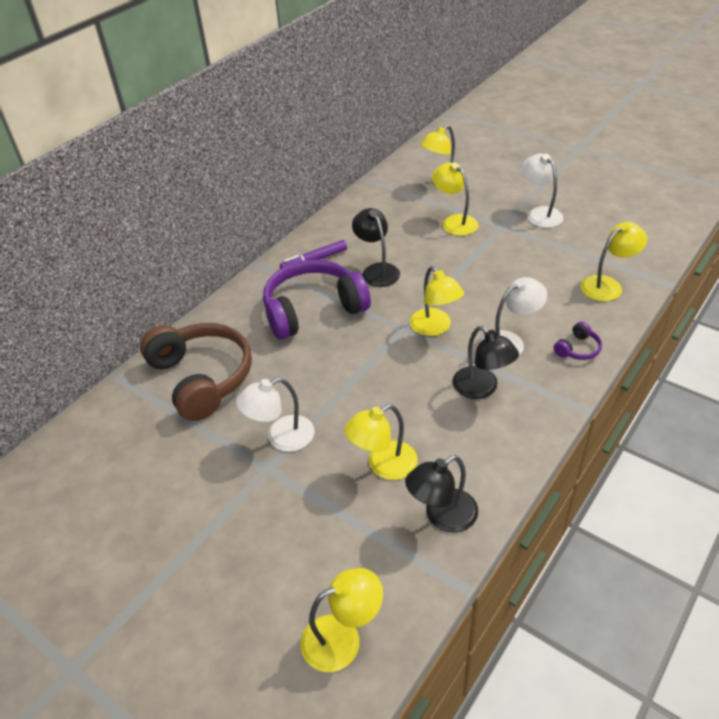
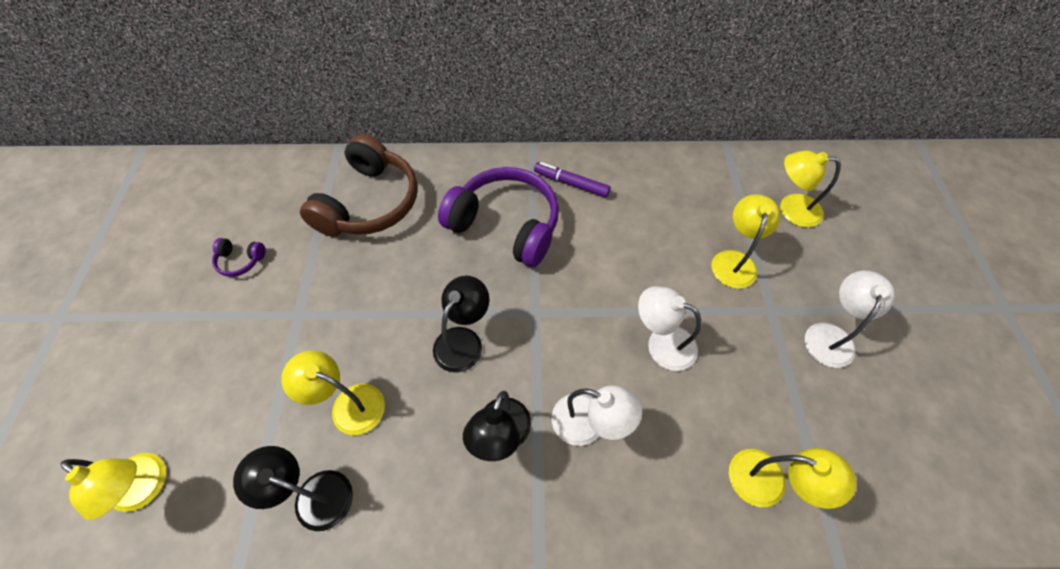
camera: 50 degrees right, 15 degrees up
(281, 437) = (336, 302): white lamp -> white lamp (661, 343)
(377, 270) = (599, 240): black lamp -> black lamp (463, 340)
(435, 328) = (557, 340): yellow lamp -> none
(578, 349) = (630, 505): purple headphones -> purple headphones (240, 261)

